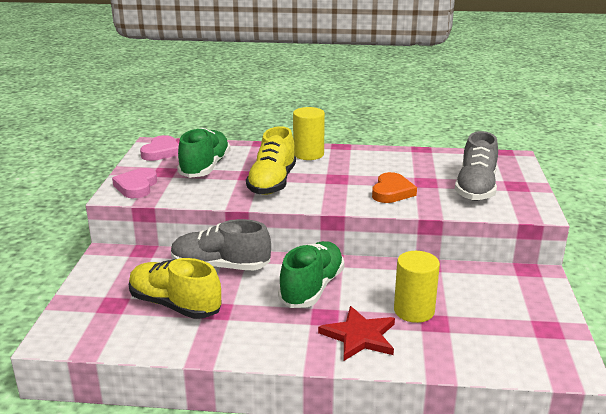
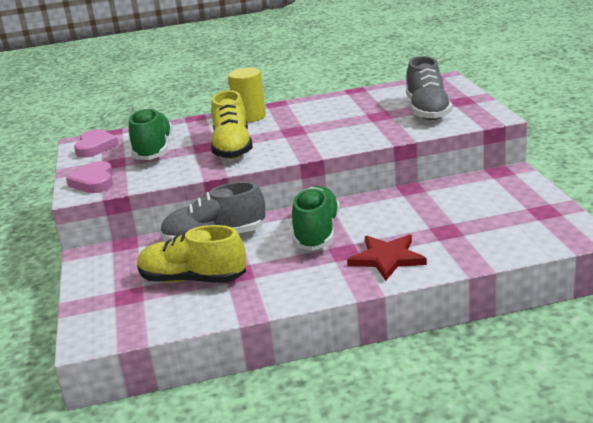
camera: 15 degrees left, 0 degrees up
(392, 192) = (353, 130): orange heart -> none
(414, 311) = (422, 227): yellow cylinder -> none

